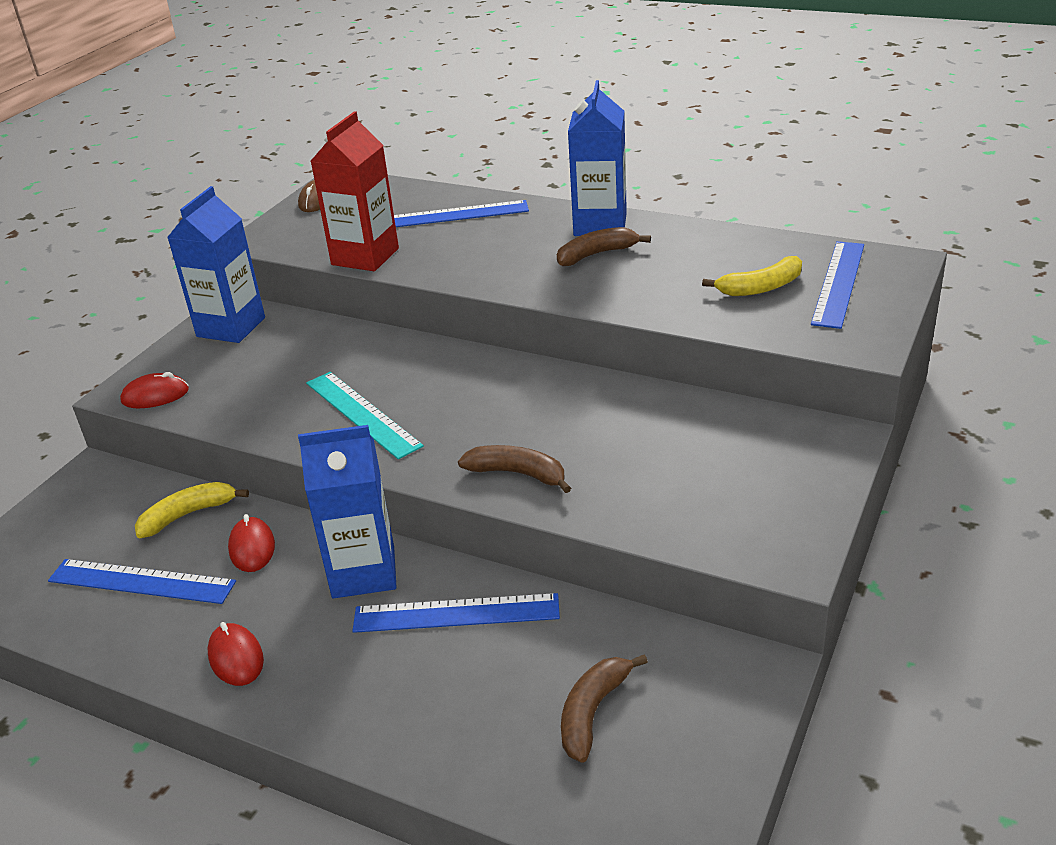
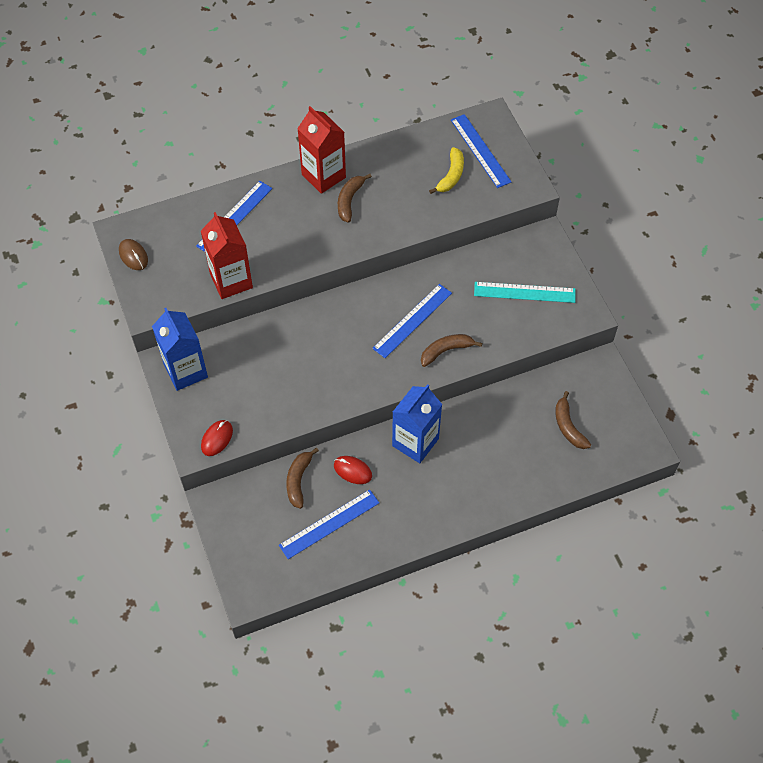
camera: 50 degrees left, 25 degrees up
(188, 515) = (298, 480): yellow banana -> brown banana
(236, 658) = (419, 517): red mouse -> none
(362, 414) = (336, 371): turquoise ruler -> turquoise ruler (524, 292)
(456, 613) = (475, 429): blue ruler -> blue ruler (412, 320)
(600, 225) = (323, 176): blue carton -> red carton

